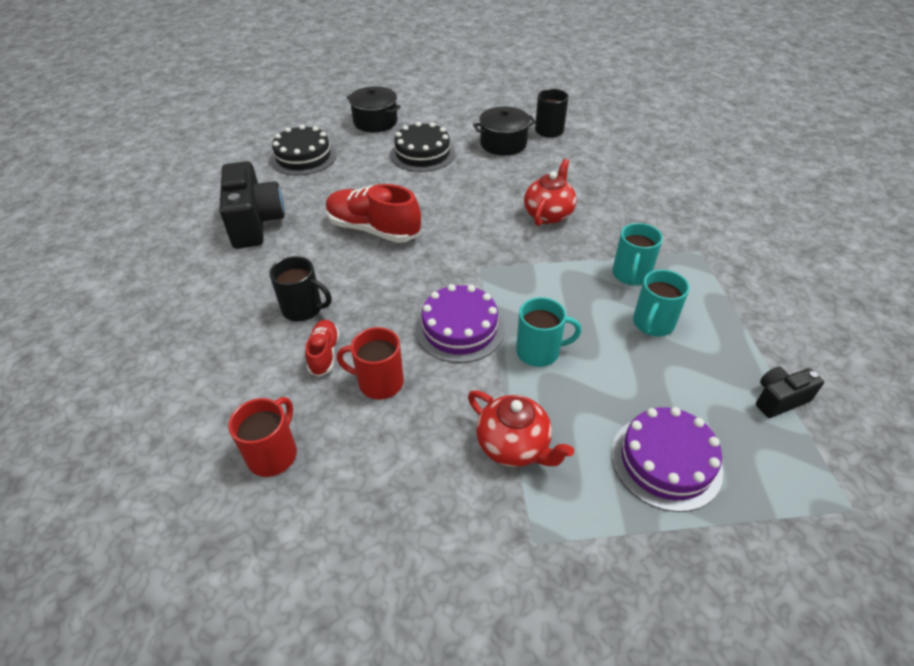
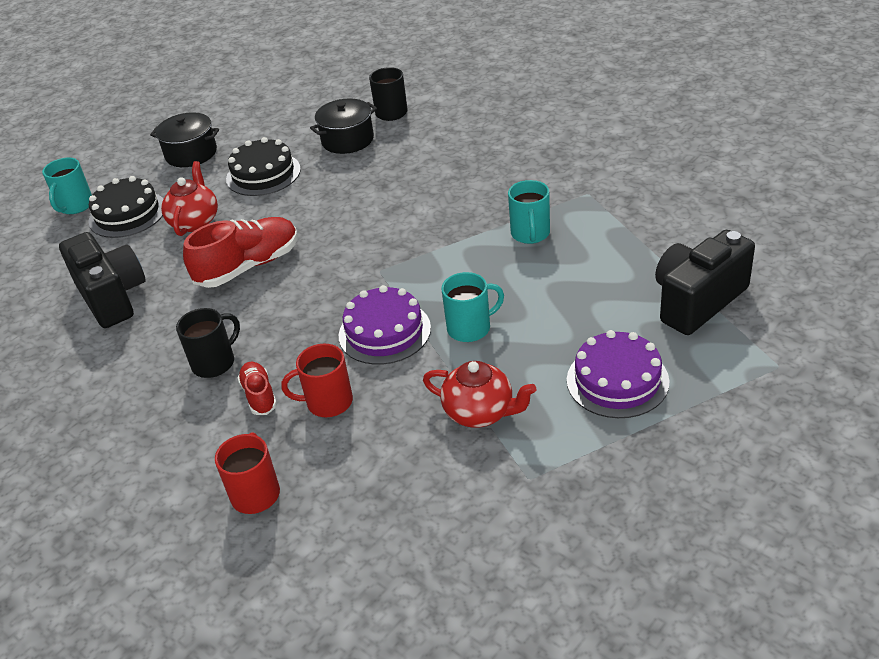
camera: 15 degrees left, 5 degrees down
(303, 309) = (215, 363): black mug -> black mug turned 45 degrees counterclockwise
(373, 229) = (248, 266): red shoe -> red shoe turned 135 degrees clockwise
(548, 214) = (426, 199): red teapot -> red teapot (195, 221)
(652, 324) = (566, 272): turquoise mug -> turquoise mug (75, 206)
(779, 399) = (697, 301): black camera -> black camera, size x1.93

